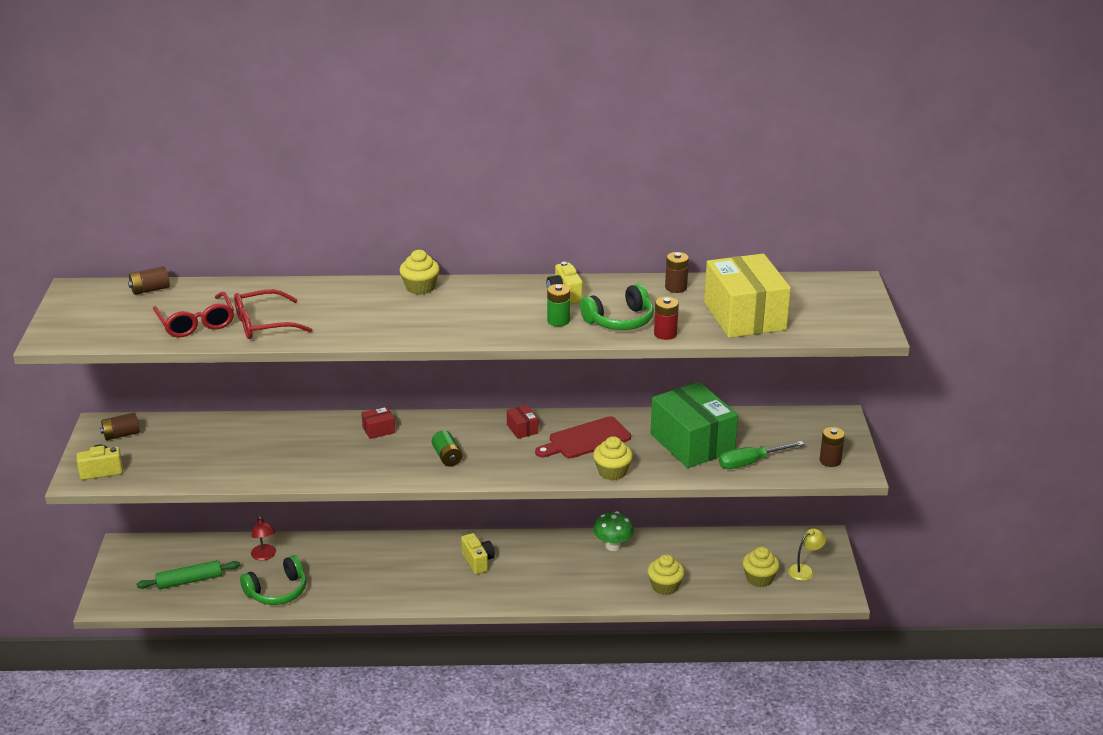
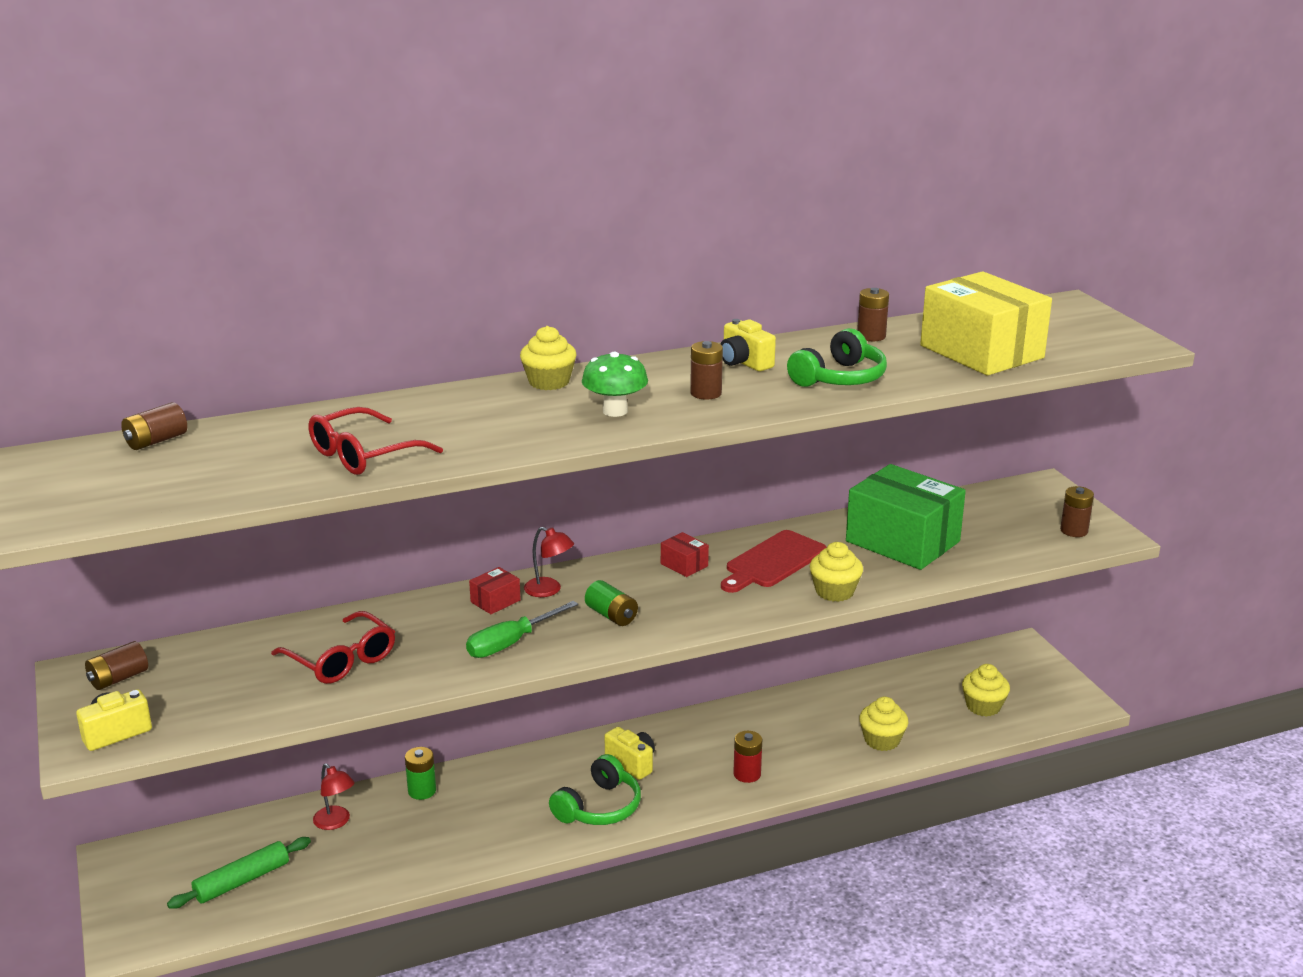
camera: 20 degrees left, 5 degrees down
(196, 323) = (260, 469): red glasses -> red glasses (341, 660)
(277, 591) = (381, 865): green headphones -> green headphones (599, 807)
(419, 429) = (549, 590): none -> red lamp
(516, 316) = (706, 393): none -> brown battery
(558, 321) = (763, 390): green battery -> green battery (422, 791)
(613, 546) = (787, 707): green mushroom -> green mushroom (615, 411)
(665, 334) = (908, 383): red battery -> red battery (747, 774)
(750, 462) = (988, 550): green screwdriver -> green screwdriver (511, 643)
(805, 570) = (1026, 685): yellow lamp -> none

